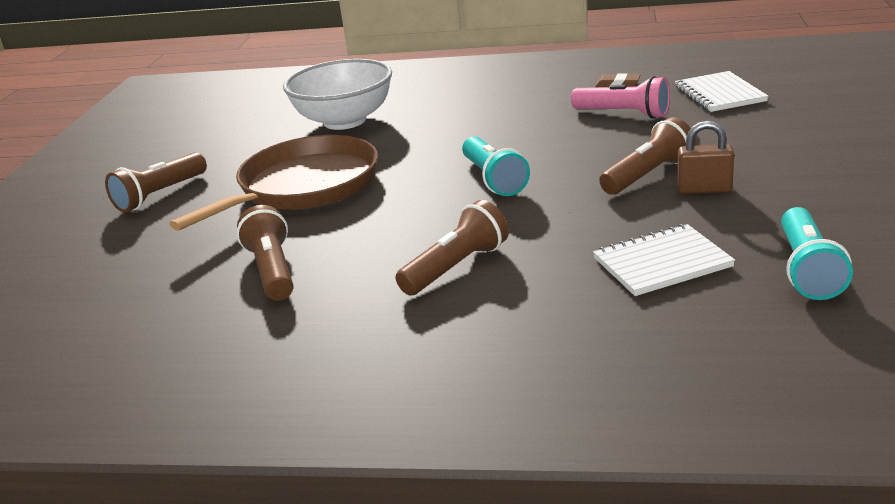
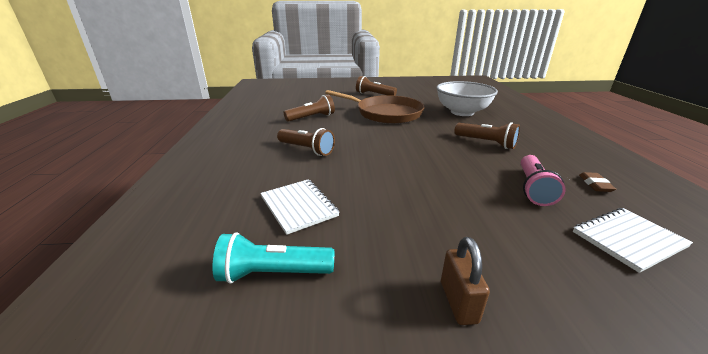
camera: 75 degrees right, 0 degrees up
(494, 179) = (404, 151): turquoise flashlight -> none
(648, 175) = (425, 200): brown flashlight -> brown flashlight (486, 143)
(704, 189) = (407, 225): brown padlock -> brown padlock (458, 302)

